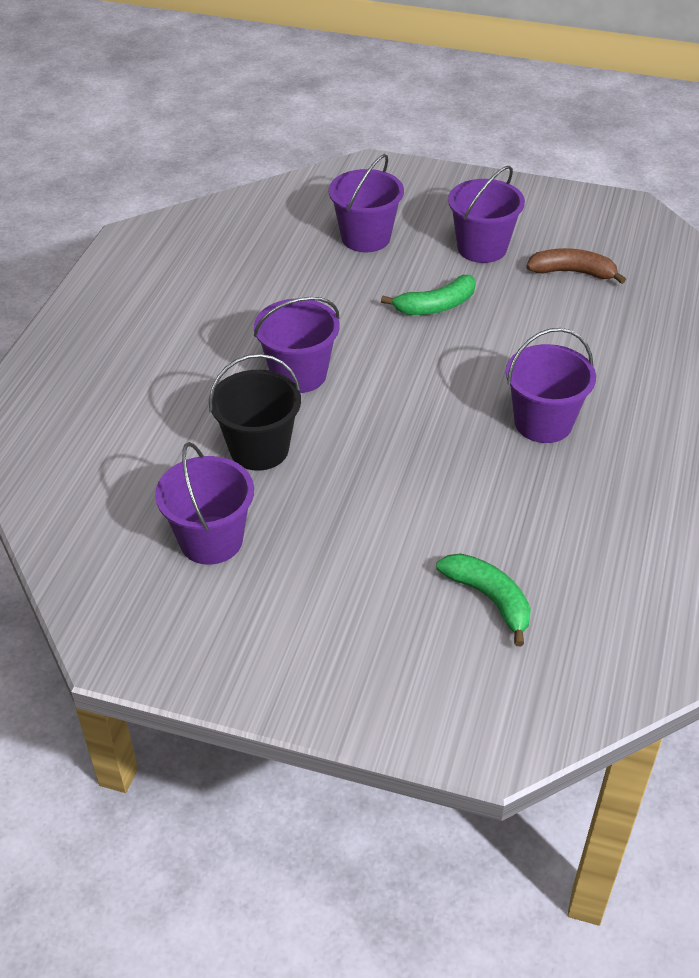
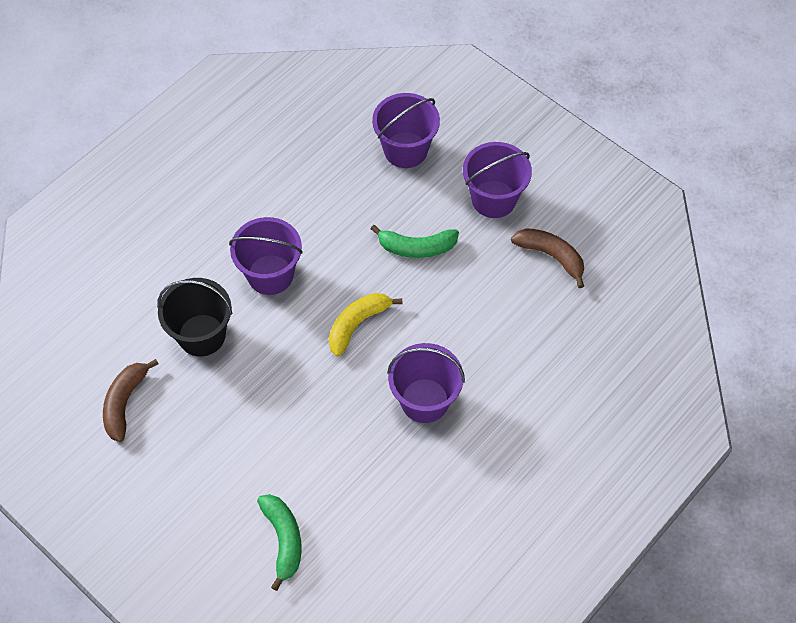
camera: 25 degrees right, 15 degrees up
(211, 540) = (125, 403): purple bucket -> brown banana
(423, 385) = (357, 324): none -> yellow banana

